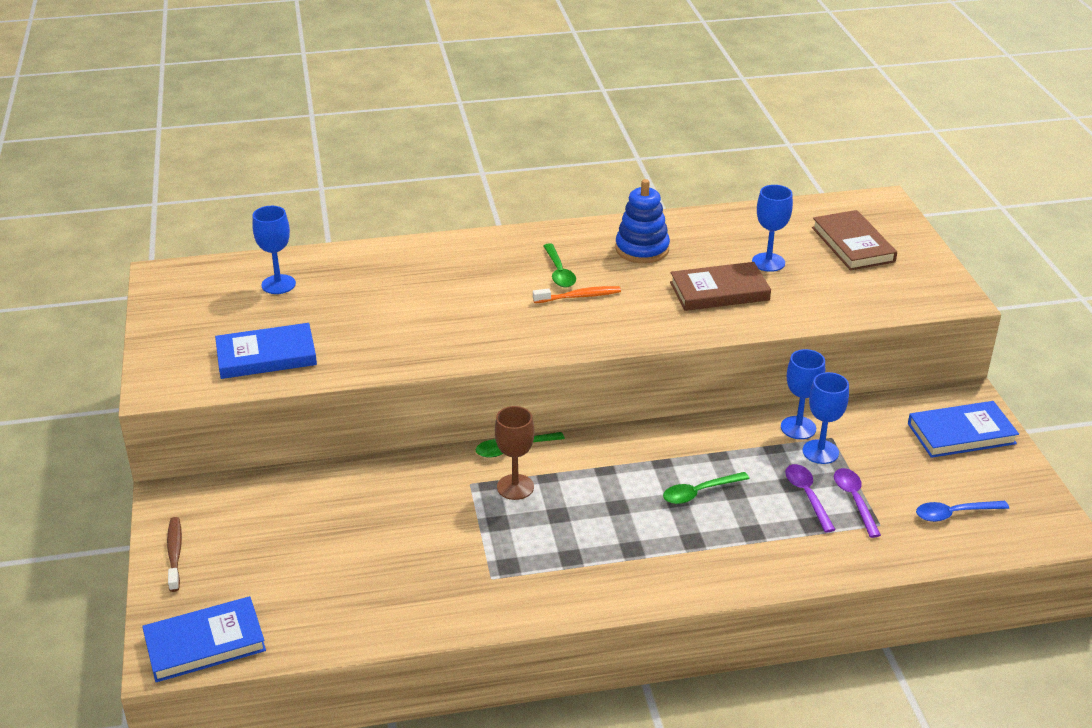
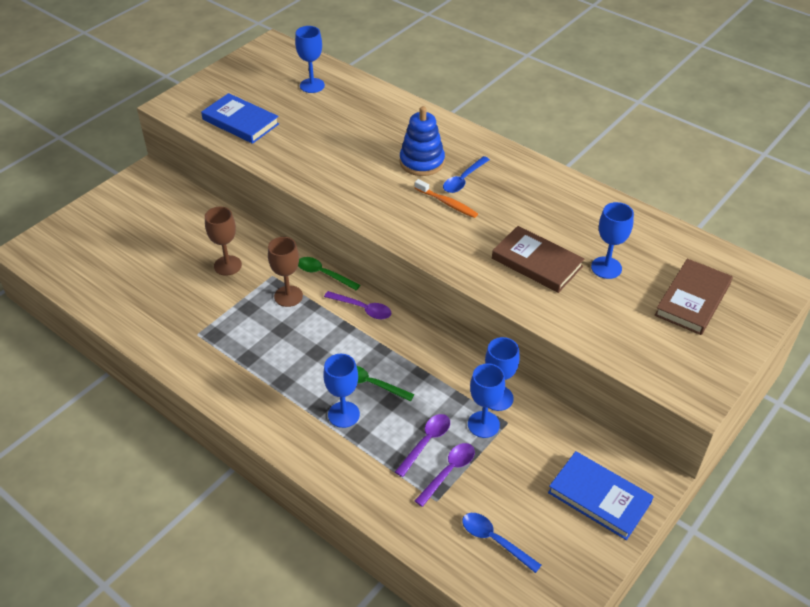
camera: 50 degrees right, 10 degrees up
(175, 553) = (106, 203): brown toothbrush -> none
(205, 643) = (48, 257): blue book -> none
(413, 507) = (227, 265): none -> brown goblet
(559, 272) = (463, 180): green spoon -> blue spoon
(594, 448) = (362, 309): none -> purple spoon
(642, 249) = (539, 200): blue stacking toy -> blue stacking toy (422, 162)
(719, 529) = (343, 414): none -> blue goblet

